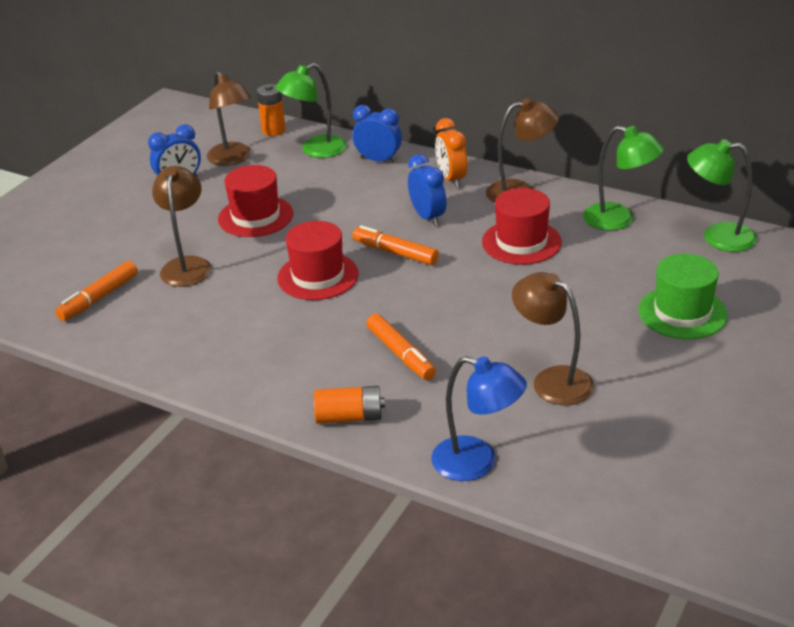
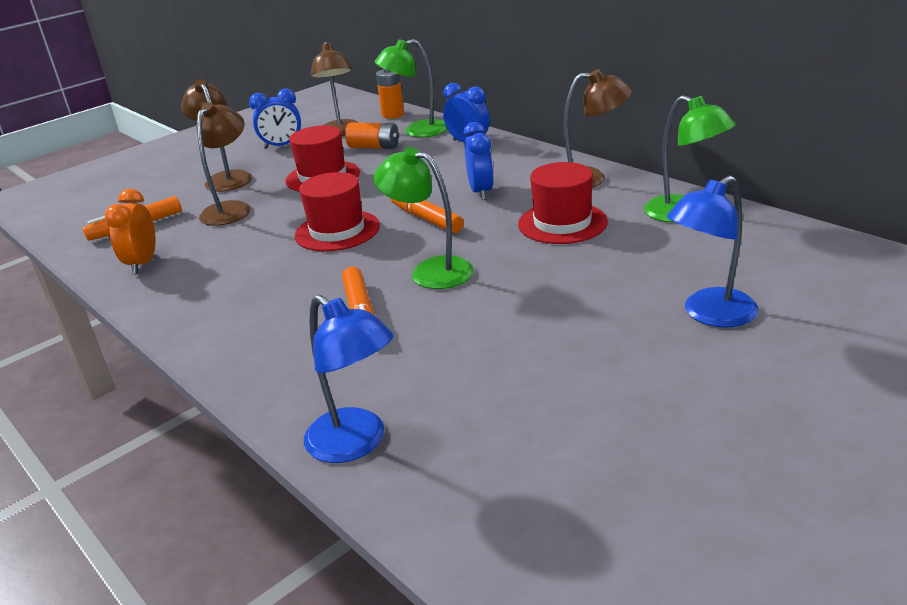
camera: 20 degrees right, 5 degrees down
(349, 417) = (260, 367): orange battery -> orange battery (374, 147)
(451, 179) = (527, 163): orange clock -> orange clock (143, 263)
(552, 380) = (506, 365): brown lamp -> brown lamp (226, 178)
(682, 312) = (710, 314): green hat -> blue lamp
(717, 237) = (795, 241): green lamp -> green lamp (430, 271)

